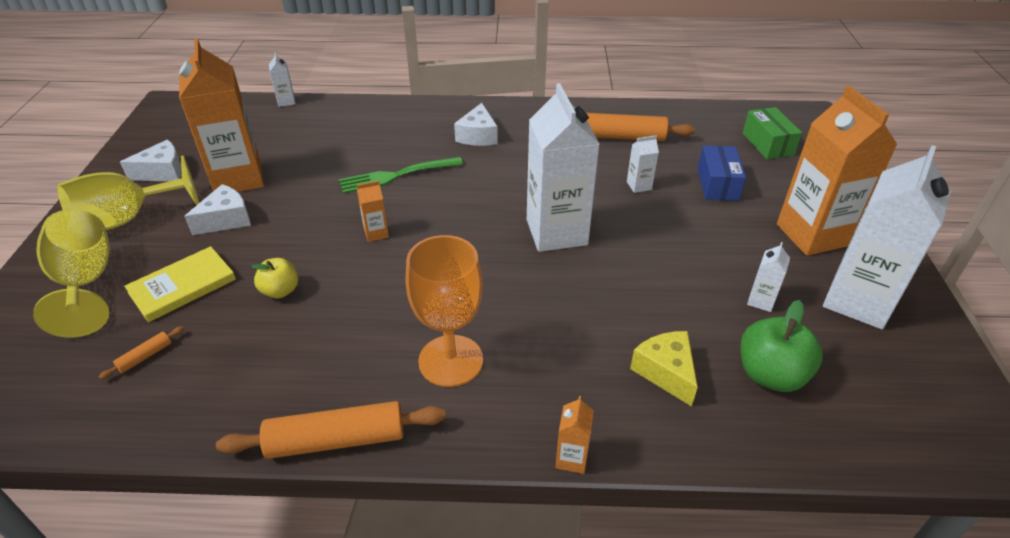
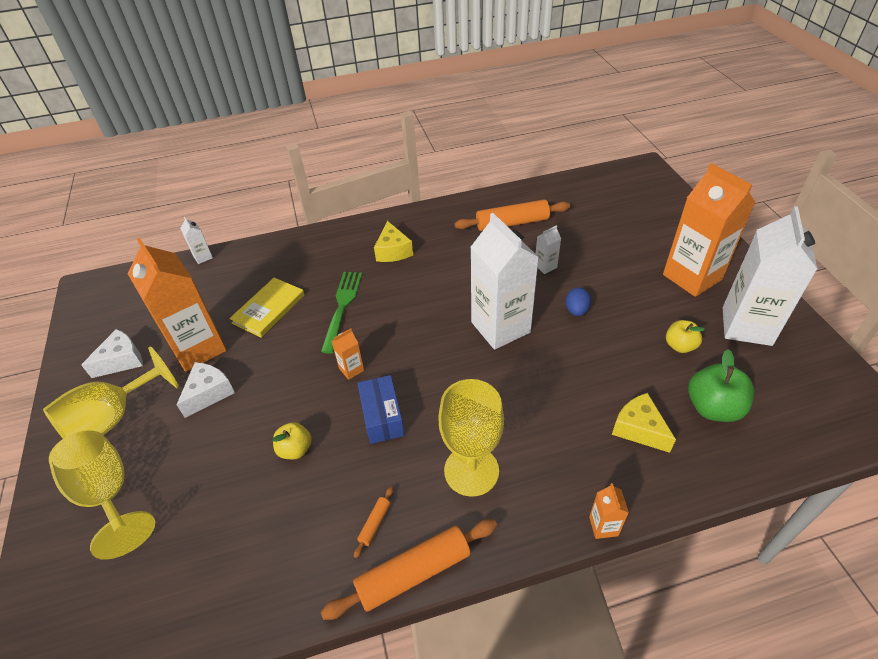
camera: 15 degrees left, 5 degrees up
(145, 356) = (205, 550): orange rolling pin -> orange rolling pin (375, 523)
(182, 286) = (203, 471): yellow book -> yellow book (269, 309)
(397, 175) = (342, 307): green fork -> green fork turned 135 degrees clockwise
(451, 360) = (471, 471): orange goblet -> yellow goblet
(478, 136) = (393, 251): white cheese -> yellow cheese
(652, 236) = (576, 310): none -> blue egg
(717, 184) = (604, 249): blue box -> blue box (382, 417)
(761, 301) = (680, 346): white carton -> yellow apple
(767, 144) = (626, 202): green box -> none

